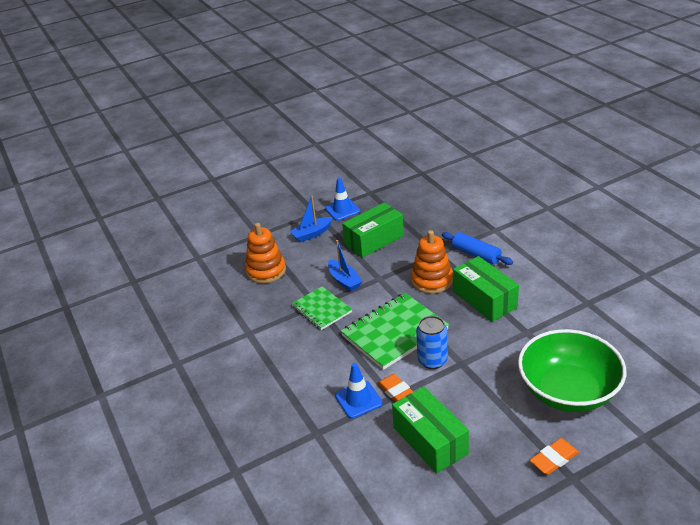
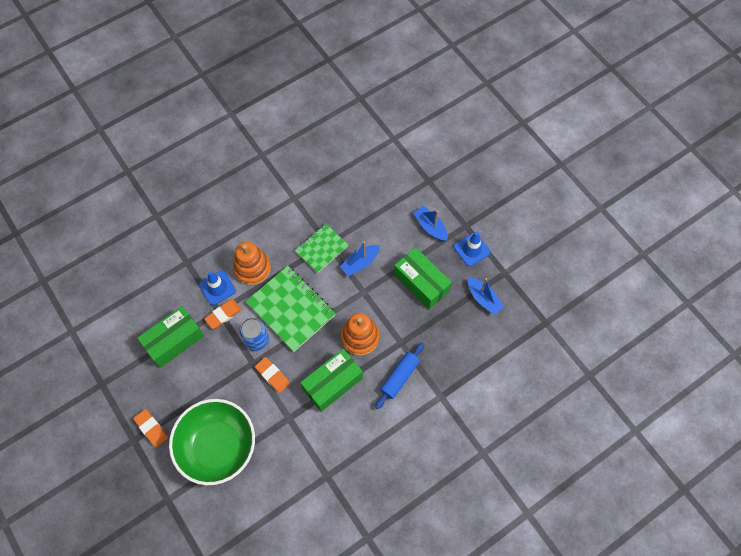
camera: 80 degrees right, 30 degrees up
(266, 271) = (374, 197): orange stacking toy -> orange stacking toy (252, 268)
(395, 204) = (483, 298): none -> blue boat
(476, 346) = (272, 375): none -> orange eraser

